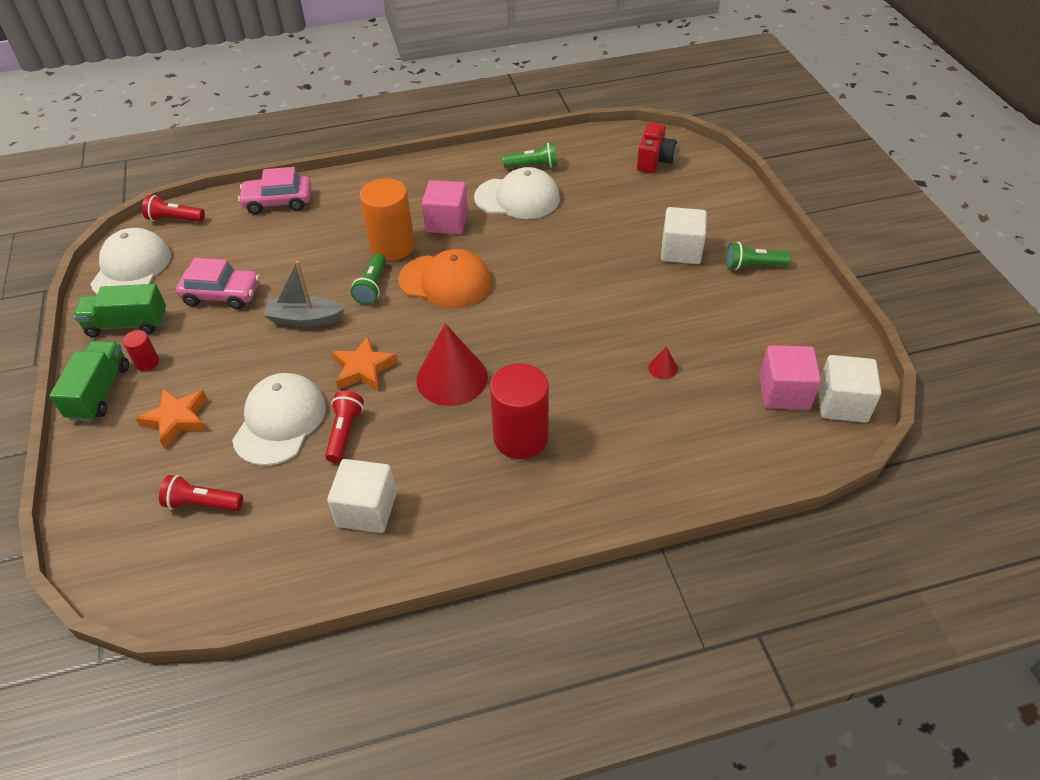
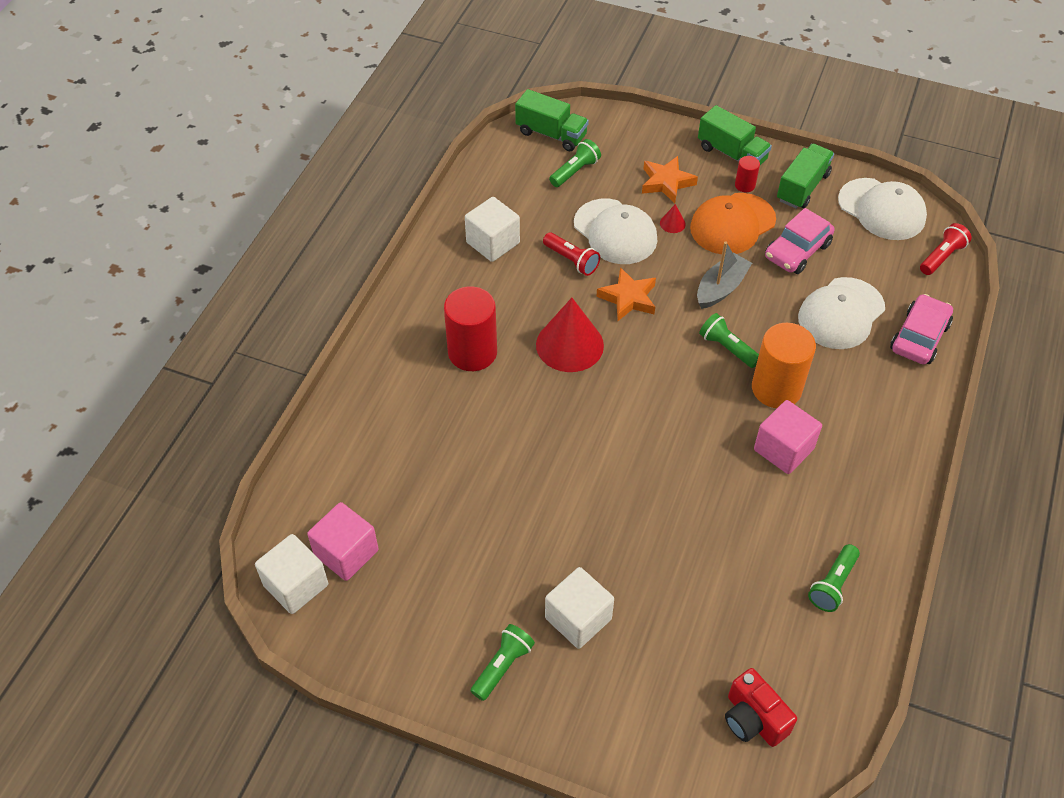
camera: 125 degrees right, 5 degrees up
(144, 564) = (551, 134): none -> green truck
(202, 503) = (575, 171): red flashlight -> green flashlight
(445, 281) = (692, 401): orange cap -> orange cap (732, 224)
(517, 198) = (780, 532): white cap -> white cap (841, 313)
(663, 368) = (451, 487): red cone -> red cone (672, 223)

